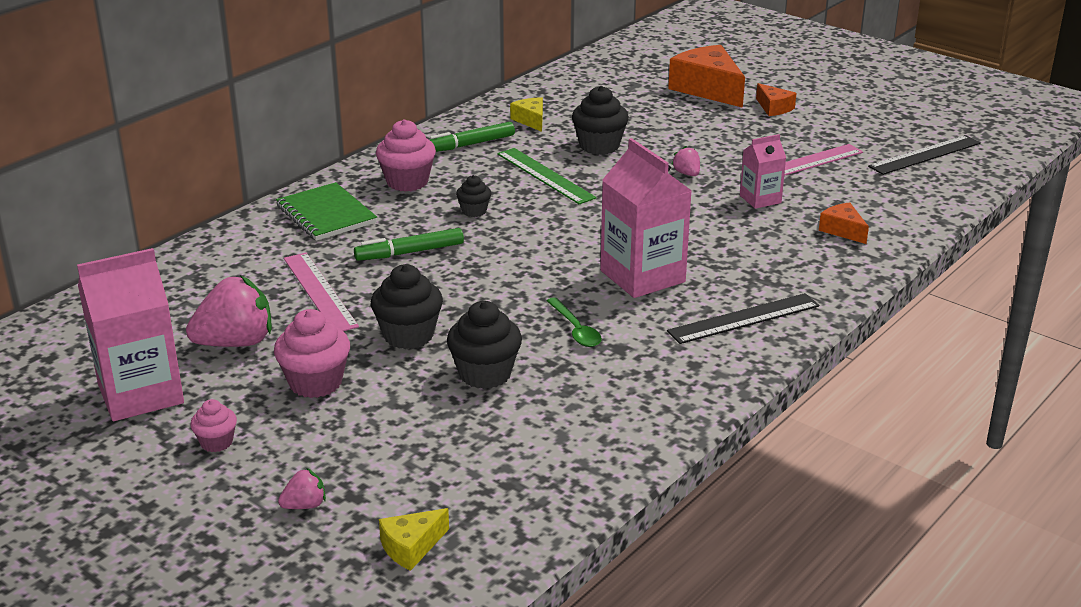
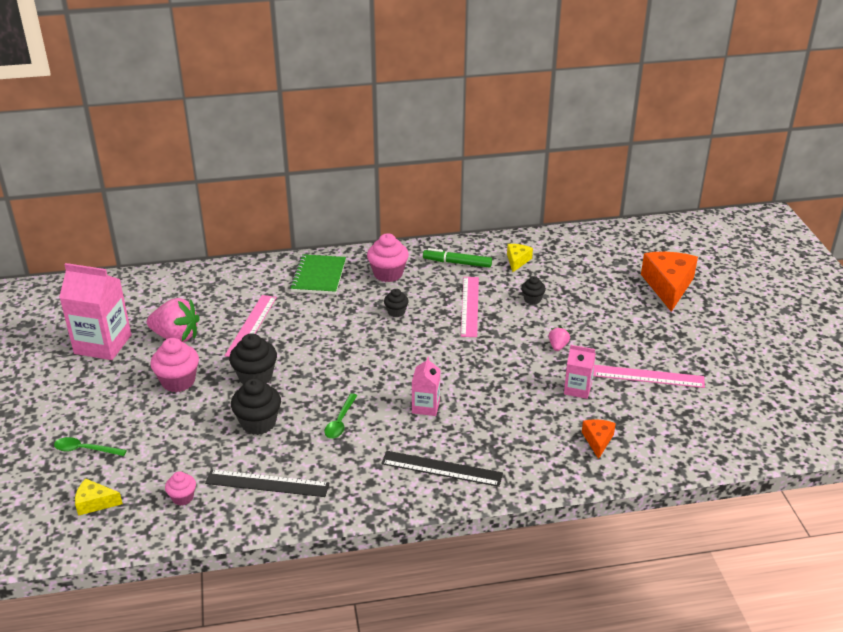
camera: 40 degrees right, 5 degrees up
(216, 442) = (97, 391): pink cupcake -> pink cupcake (182, 497)
(304, 505) = (85, 450): pink strawberry -> green spoon
(409, 252) = (326, 323): green marker -> none
(545, 175) = (470, 306): green ruler -> pink ruler
(599, 146) = (532, 299): black cupcake -> black cupcake, size x0.57
(642, 276) = (426, 406): pink carton -> pink carton, size x0.54
(774, 108) = (693, 322): orange cheese -> none
(925, 155) = (749, 412): black ruler -> black ruler (267, 483)

